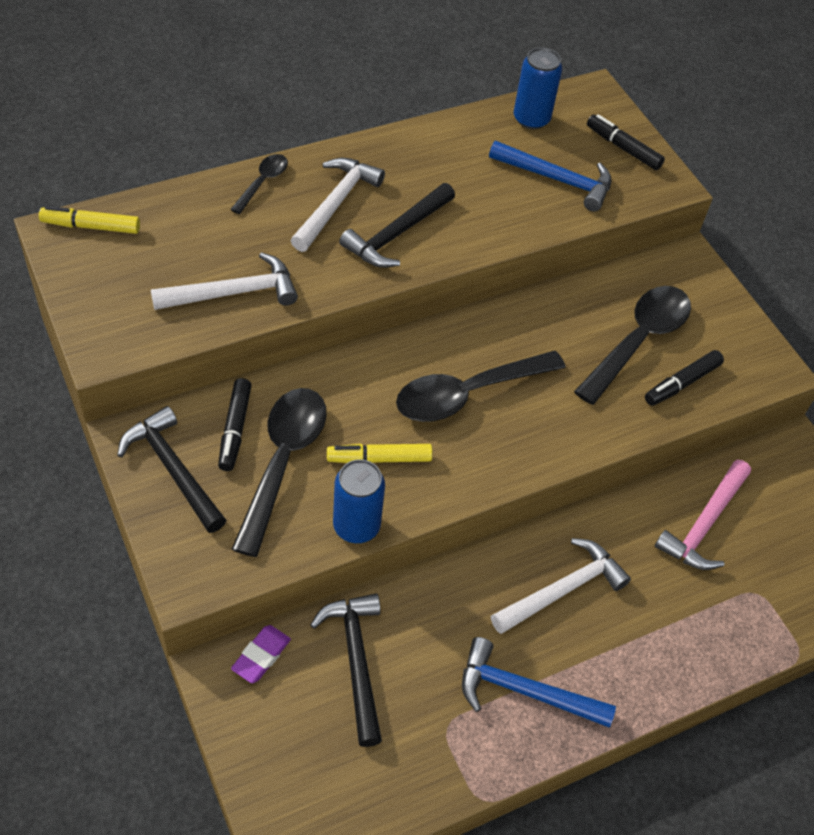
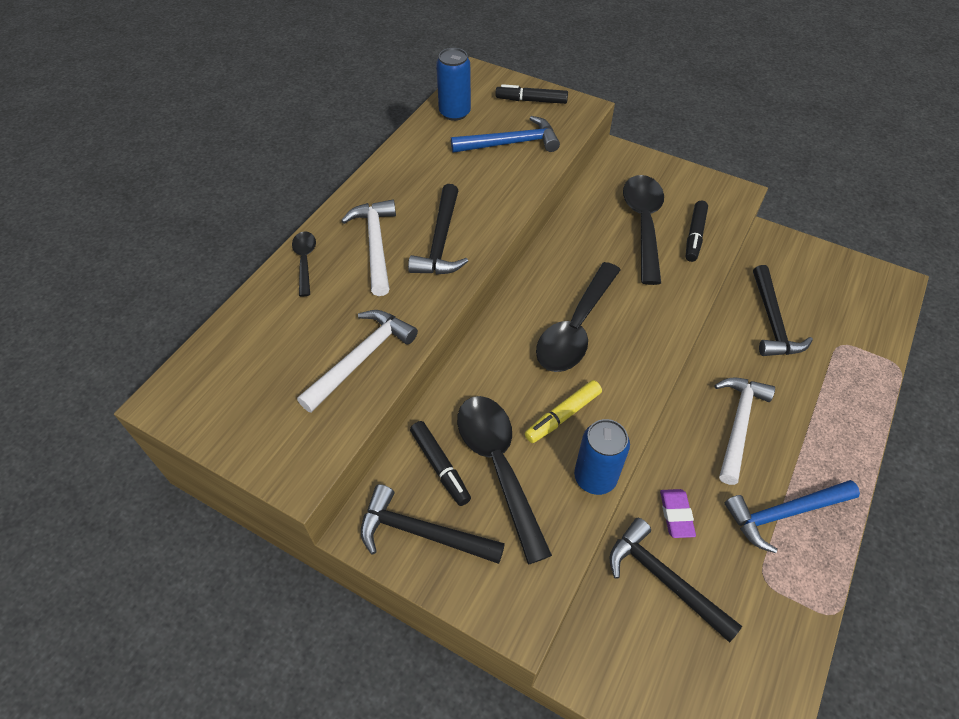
camera: 30 degrees left, 0 degrees up
(91, 226) = (193, 378): yellow marker -> none
(261, 656) = (598, 629): purple eraser -> purple eraser (676, 515)
(704, 524) = (772, 321): pink hammer -> black hammer

